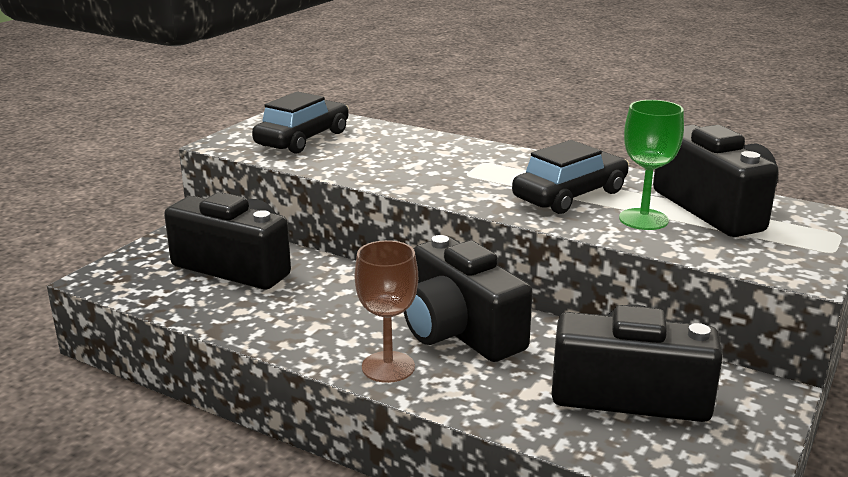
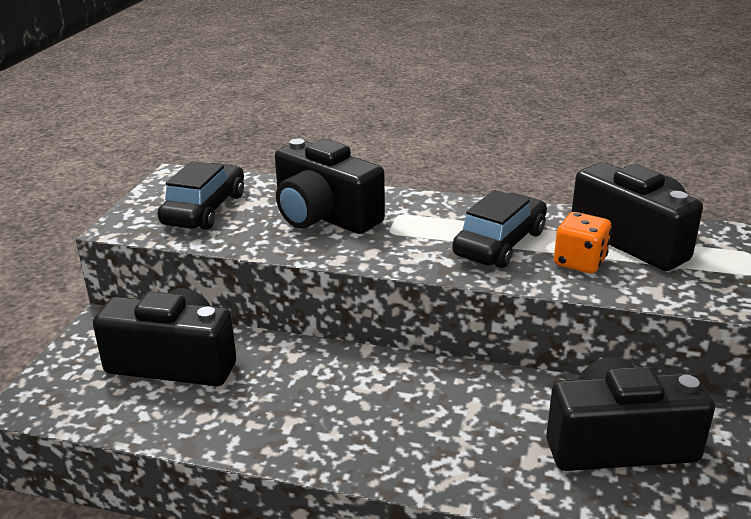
camera: 15 degrees left, 5 degrees up
(388, 367) = (384, 458): brown goblet -> none
(459, 331) = (433, 401): black camera -> black camera (324, 216)
(643, 219) = (579, 262): green goblet -> orange dice

